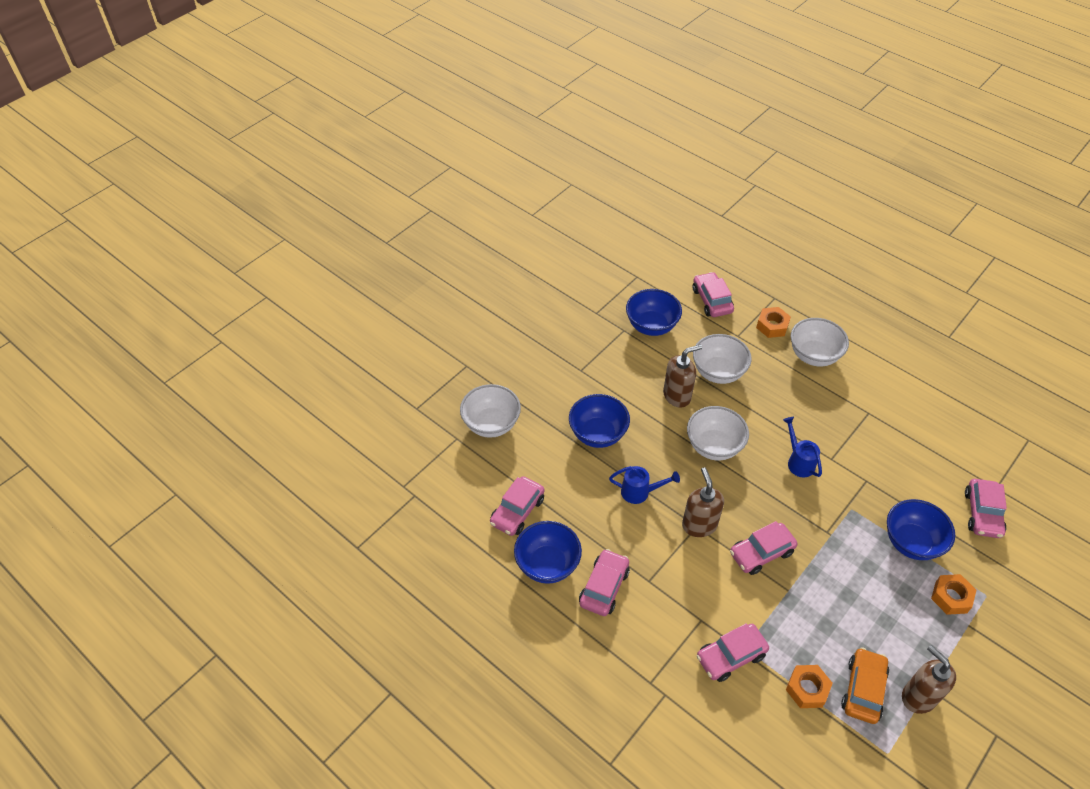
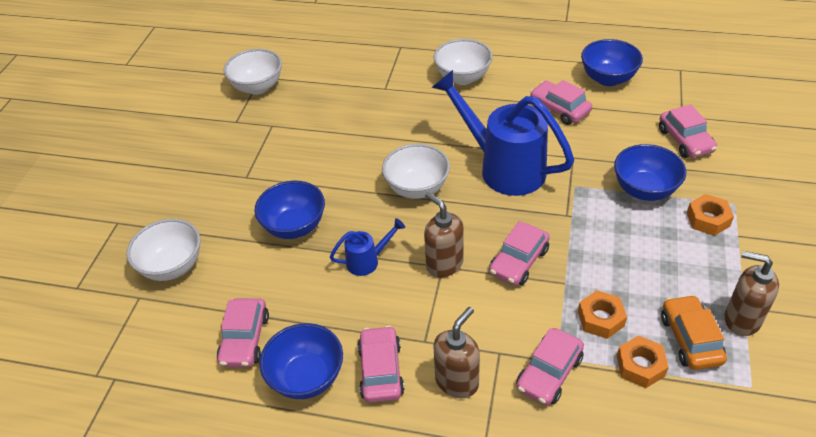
camera: 25 degrees left, 5 degrees down
(651, 326) = (297, 111): blue bowl -> blue bowl (608, 79)
(677, 396) = (356, 160): brown soap dispenser -> brown soap dispenser (457, 381)
(712, 300) = (344, 70): pink car -> pink car (559, 109)
(718, 372) = (384, 125): white bowl -> white bowl (258, 87)
(772, 326) = (411, 69): orange nut -> orange nut (600, 319)
(798, 461) = (503, 167): blue watering can -> blue watering can, size x2.20

